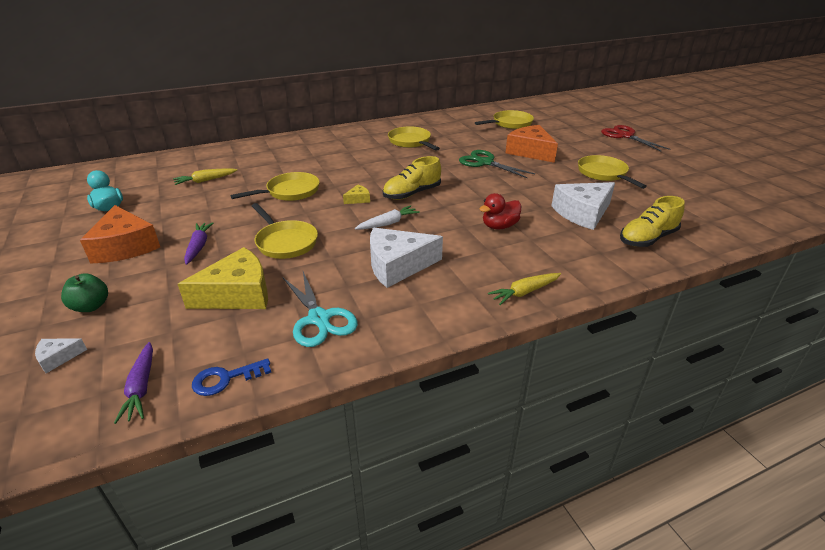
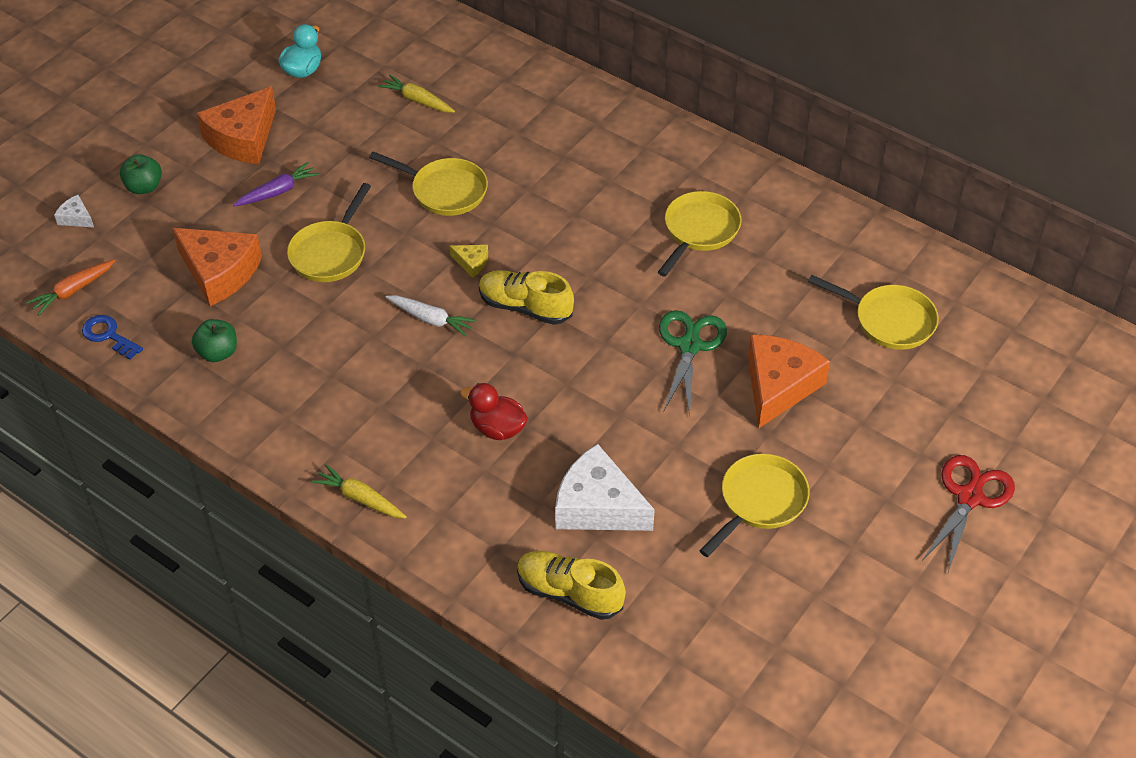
camera: 60 degrees right, 15 degrees up
(141, 387) = (73, 291): purple carrot -> orange carrot
(238, 294) = (220, 272): yellow cheese -> orange cheese
(319, 319) = (218, 353): turquoise scissors -> green apple
(397, 265) = (345, 369): white cheese -> none

